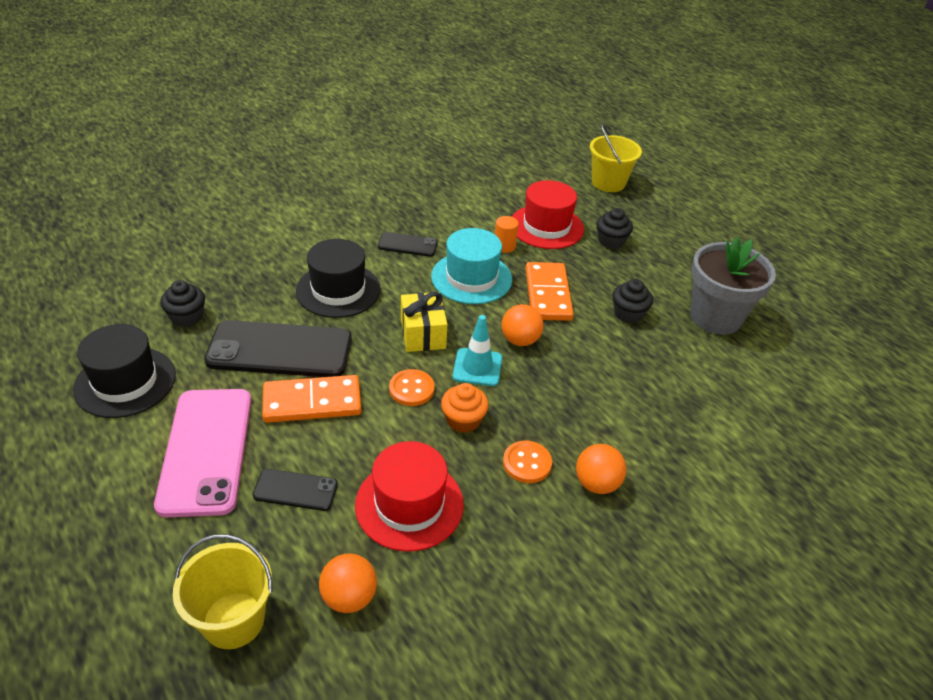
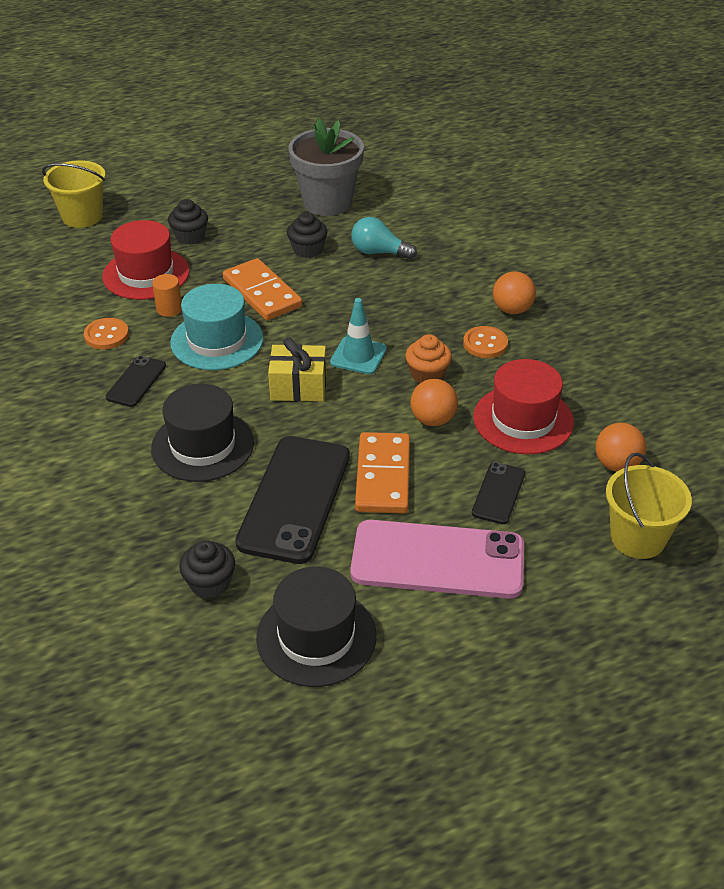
camera: 75 degrees left, 0 degrees up
(411, 389) = (379, 403): orange button -> orange button (106, 335)
(520, 340) = (326, 322): orange ball -> orange ball (433, 419)
(548, 294) = (262, 293): orange domino -> orange domino turned 45 degrees clockwise
(649, 364) = (379, 252): none -> turquoise light bulb

